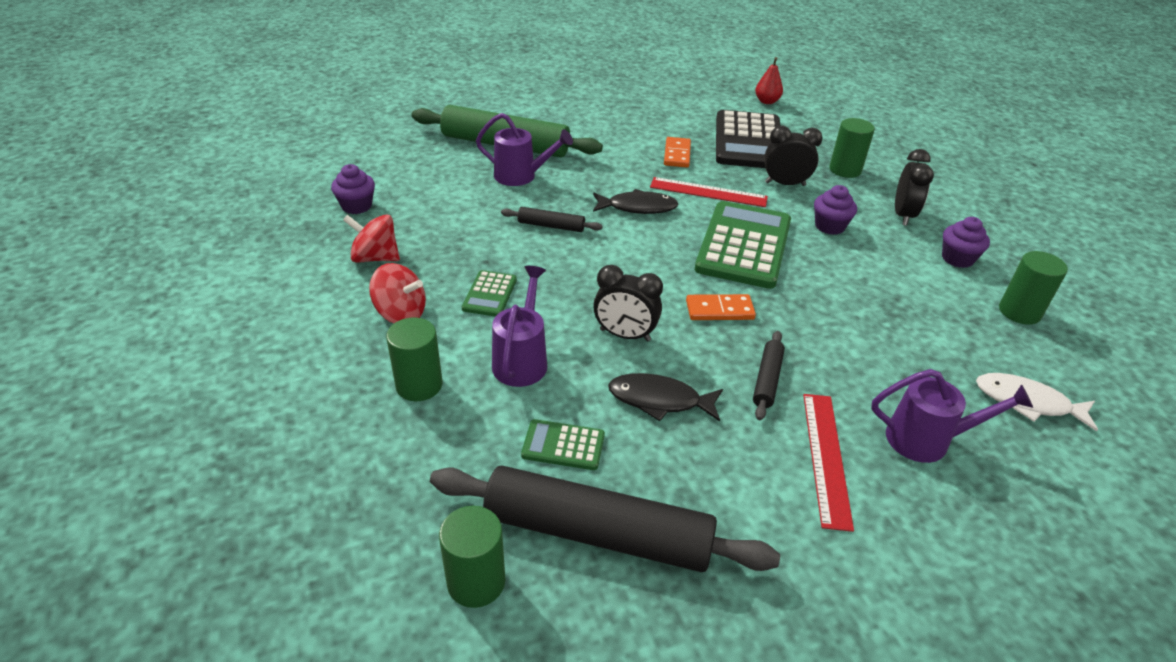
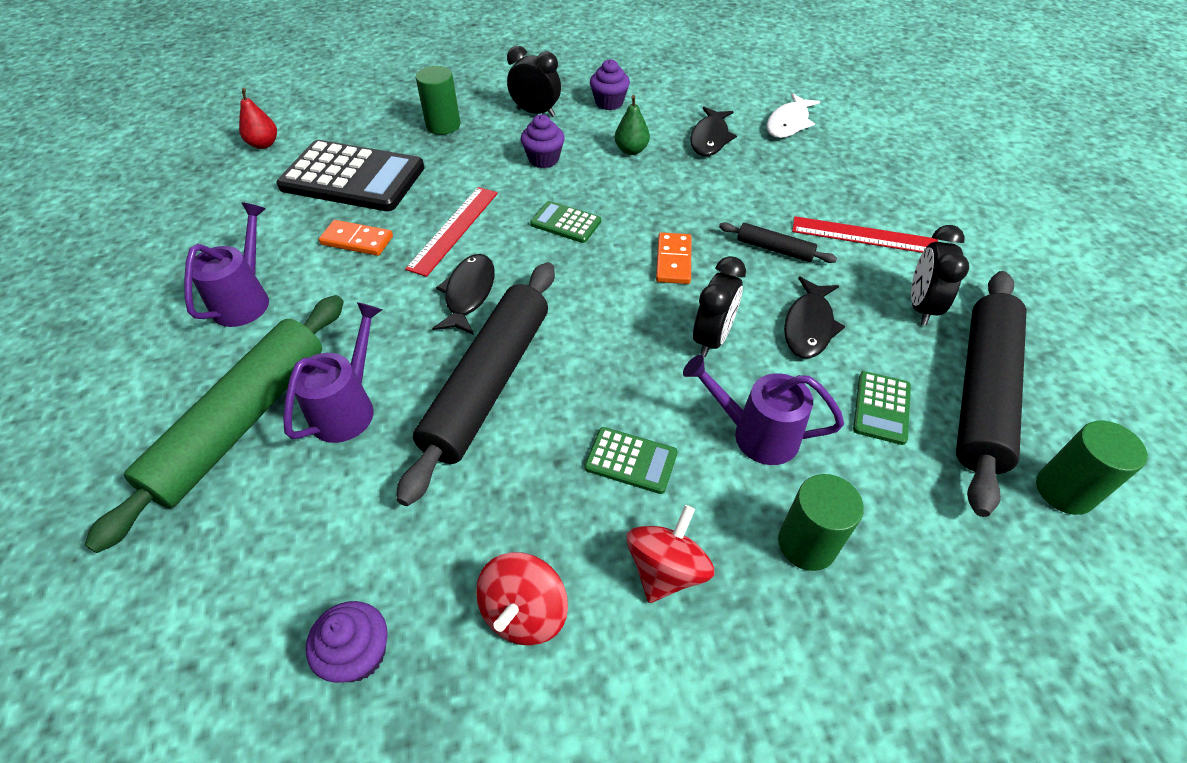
camera: 80 degrees left, 10 degrees up
(551, 226) = (488, 383): black rolling pin -> black rolling pin, size x2.23
(744, 245) = (565, 223): green calculator -> green calculator, size x0.47
(785, 184) = (456, 170): black clock -> black clock (921, 307)
(880, 277) = (631, 150): none -> green pear
(927, 440) = (835, 180): purple watering can -> purple watering can (246, 299)
(942, 333) = (710, 138): none -> black fish
(1019, 312) = (684, 95): green cylinder -> none

